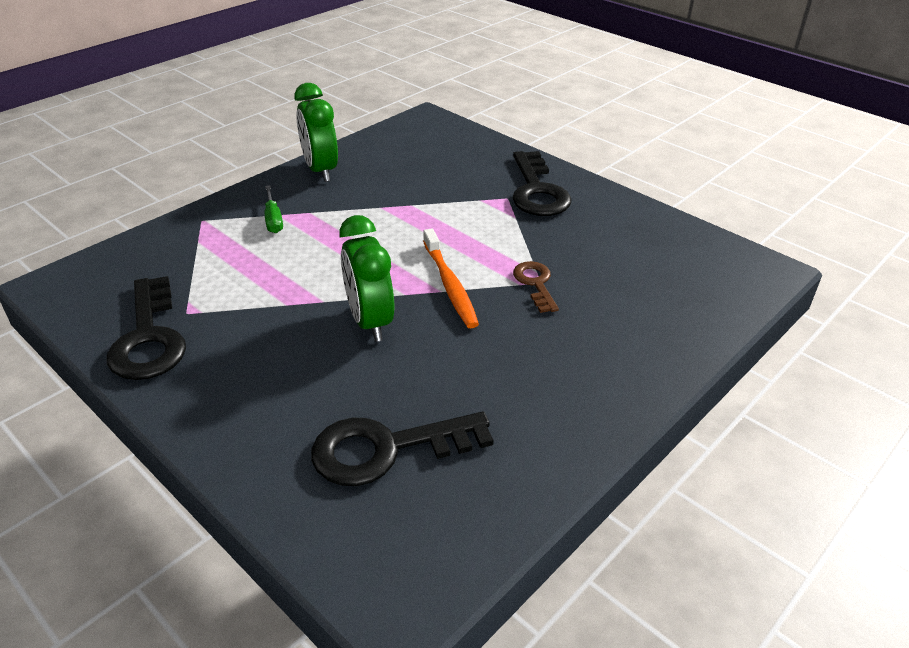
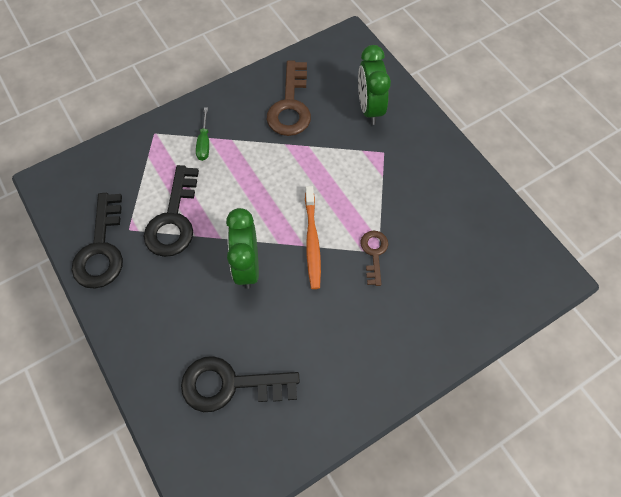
camera: 15 degrees right, 25 degrees up
(321, 170) = (250, 91): green clock -> green clock (369, 108)
(376, 175) = (290, 105): none -> brown key
(537, 191) = (409, 148): black key -> black key (174, 219)

